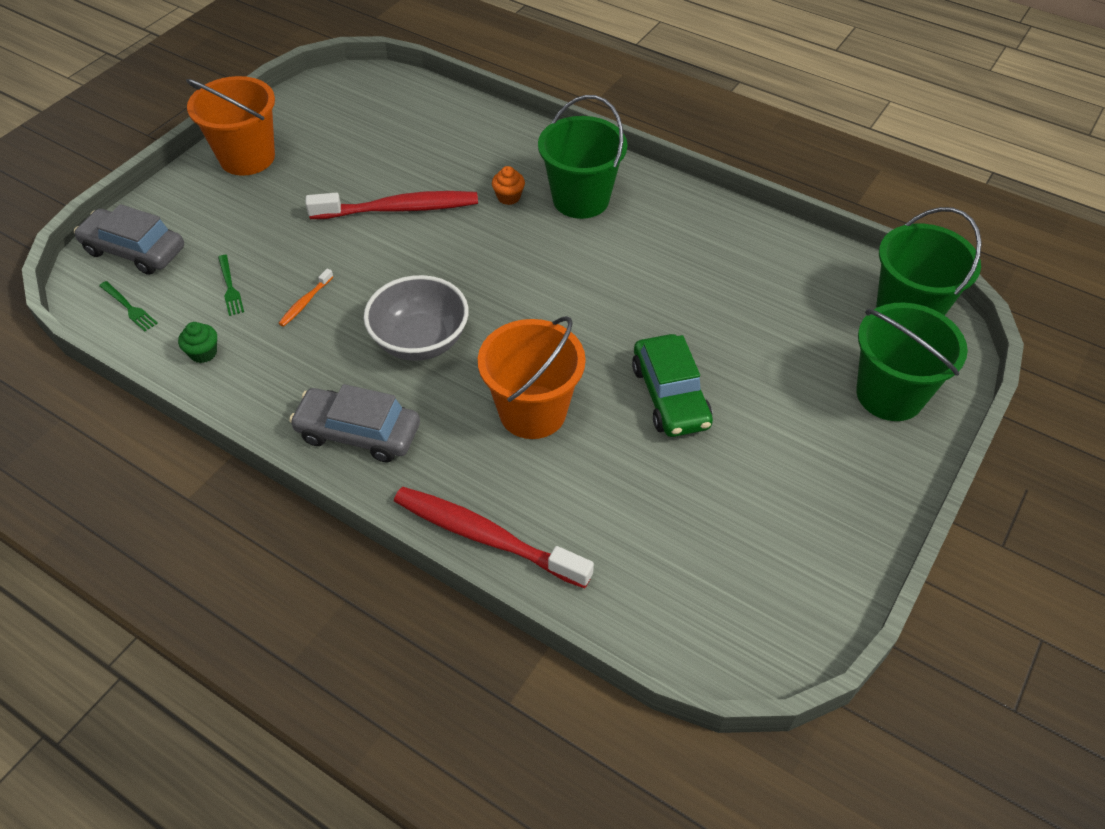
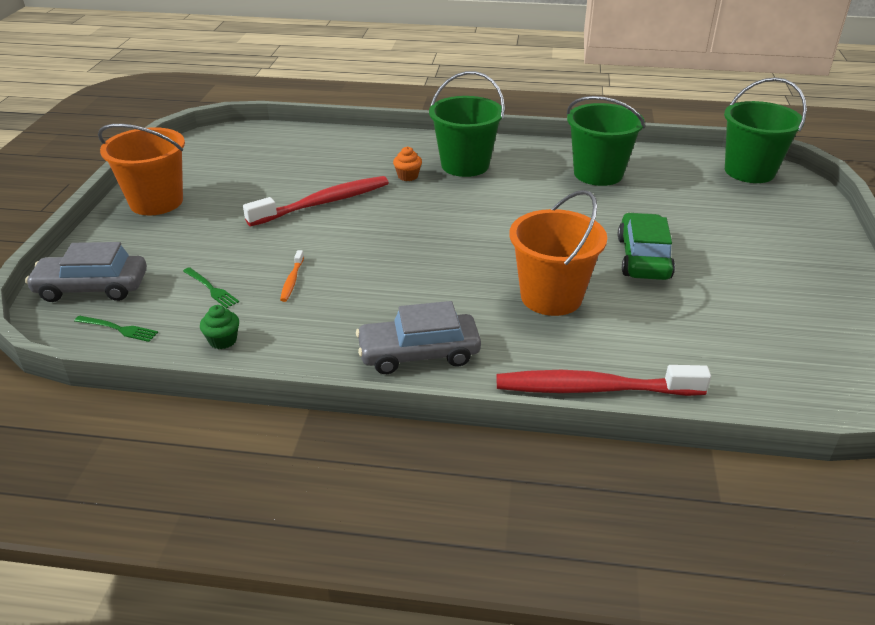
camera: 25 degrees left, 15 degrees down
(420, 341) = (417, 278): grey bowl -> none
(670, 396) = (643, 258): green car -> green car turned 135 degrees counterclockwise
(889, 395) = (786, 216): green bucket -> green bucket (598, 174)

